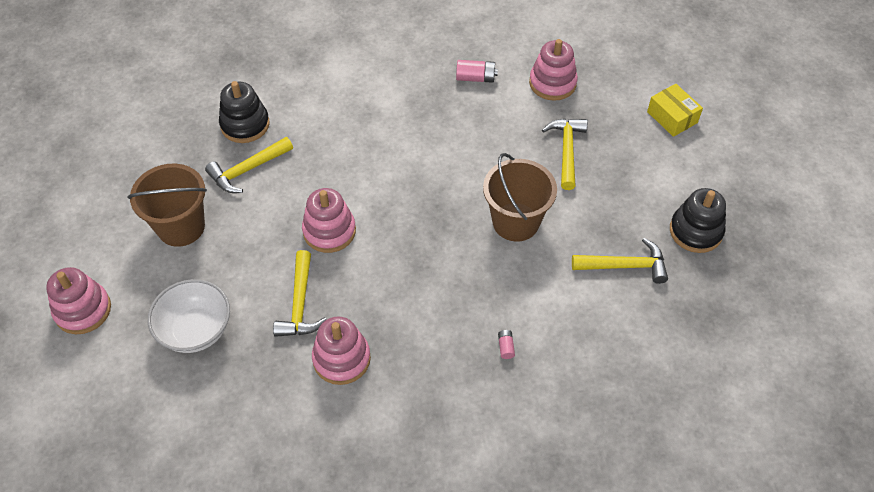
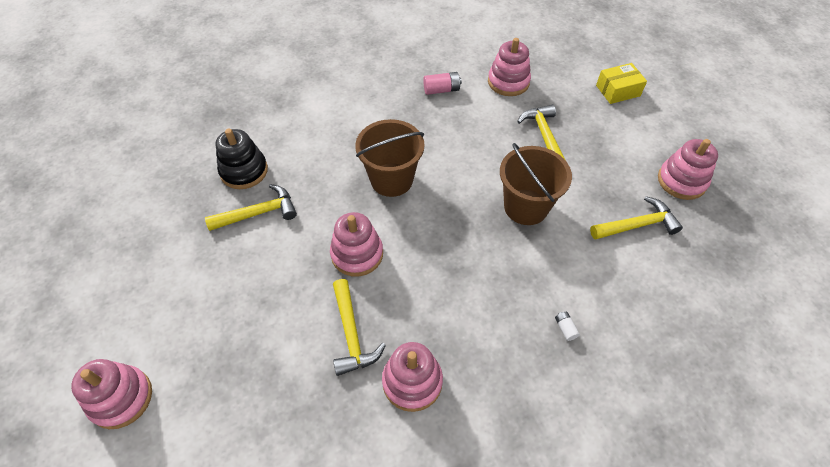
camera: 15 degrees left, 0 degrees up
(181, 227) = (206, 283): brown bucket -> brown bucket (391, 179)
(196, 330) = (251, 389): white bowl -> none
(247, 170) = (258, 213): yellow hammer -> yellow hammer turned 150 degrees counterclockwise
(506, 347) = (565, 328): pink battery -> white battery
(672, 117) = (618, 90): yellow box -> yellow box turned 60 degrees counterclockwise
(695, 231) = (681, 181): black stacking toy -> pink stacking toy

